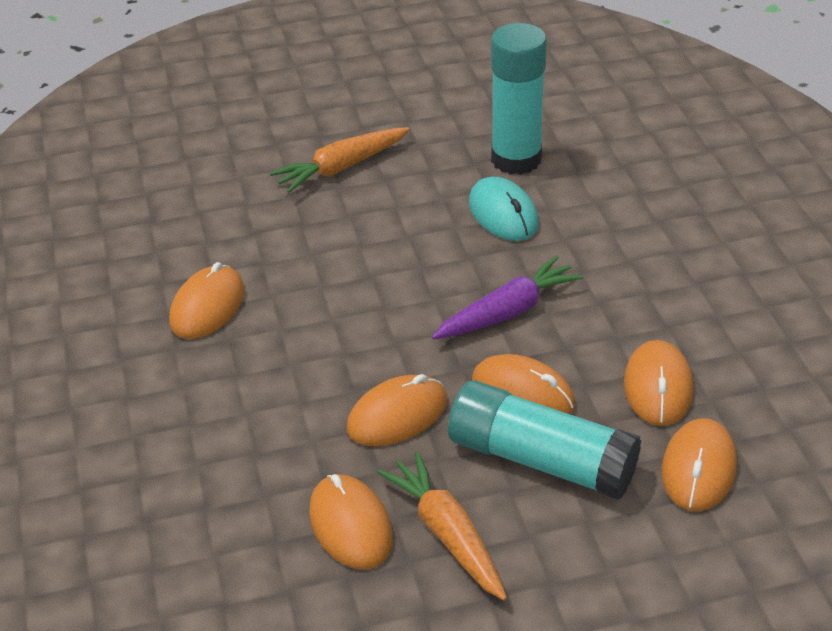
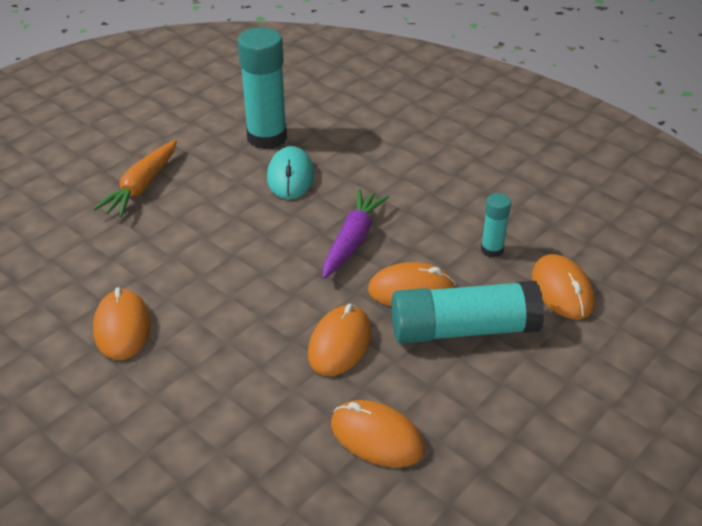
camera: 35 degrees left, 0 degrees up
(447, 534) = (447, 409): orange carrot -> none
(503, 214) = (290, 176): turquoise mouse -> turquoise mouse turned 60 degrees clockwise
(658, 387) = (492, 249): orange mouse -> turquoise glue stick

